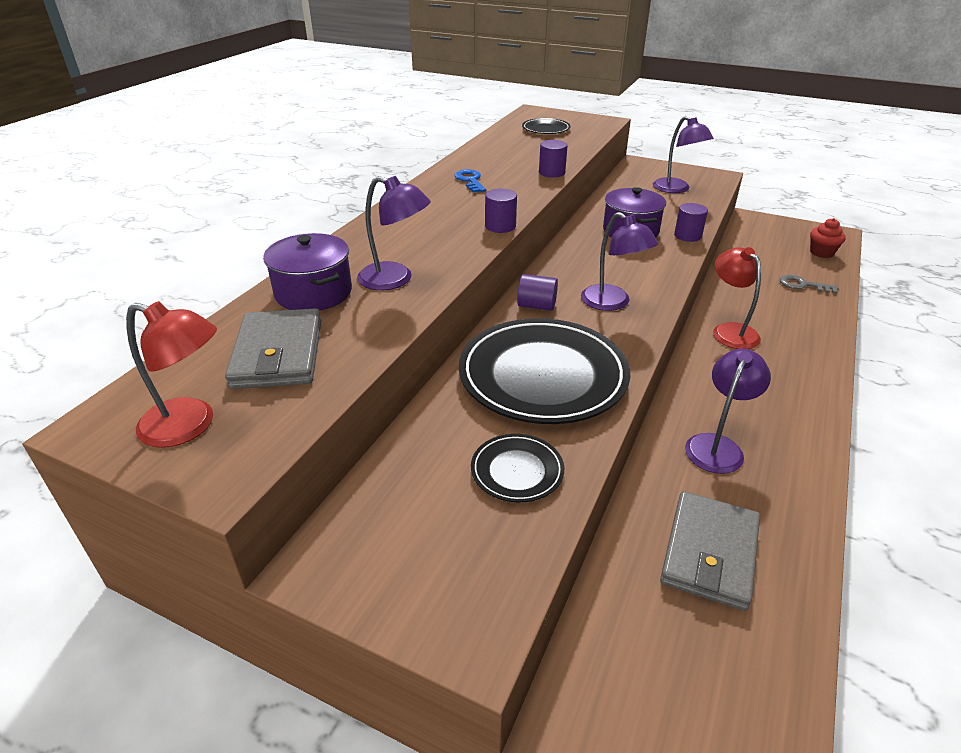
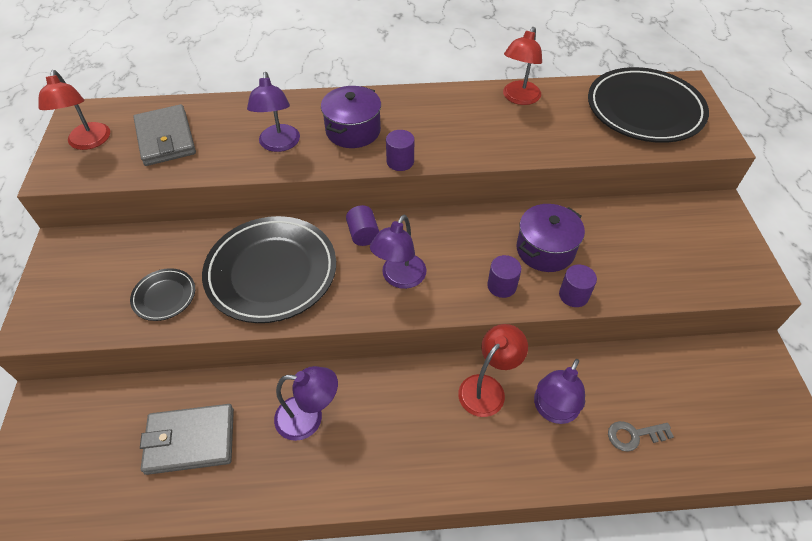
camera: 60 degrees right, 15 degrees up
(278, 354) = (166, 138): grey wallet -> grey wallet turned 75 degrees counterclockwise
(313, 292) = (240, 118): purple pot -> purple pot (353, 130)
(470, 180) = (473, 112): blue key -> none
(476, 160) = (518, 98): none -> red lamp
(546, 129) = (644, 110): black plate -> black plate, size x2.15
(552, 172) = (537, 151): purple cylinder -> purple cylinder (501, 286)
(676, 189) = (681, 256): purple lamp -> purple lamp (553, 411)
(802, 285) = (633, 435): grey key -> grey key turned 90 degrees counterclockwise
(821, 252) = (736, 442): red cupcake -> none

